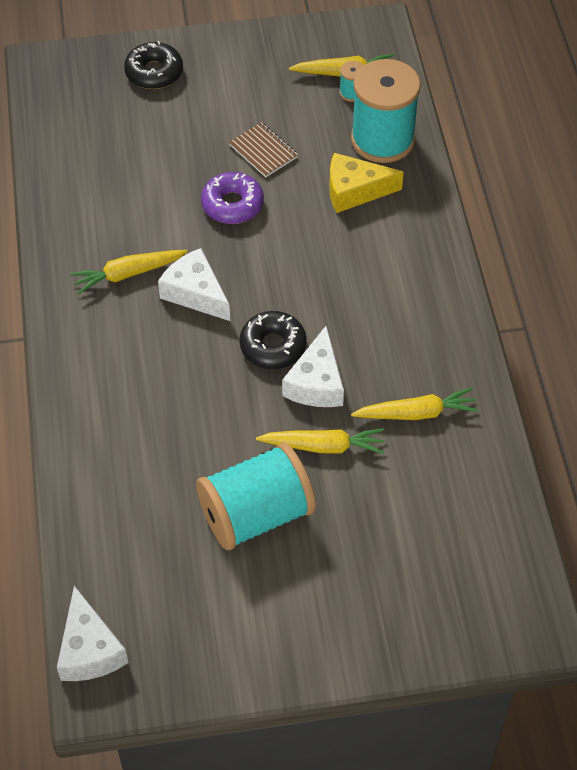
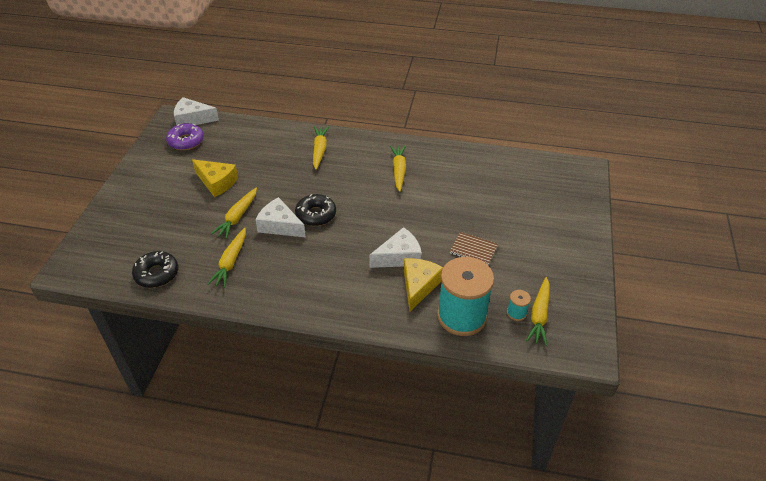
camera: 110 degrees right, 10 degrees down
(114, 397) = (319, 150): none -> yellow carrot
(154, 72) = (565, 215): black donut -> black donut (157, 274)
(195, 293) = (371, 193): white cheese -> white cheese (399, 257)
(232, 204) = (432, 224): purple donut -> purple donut (186, 141)
(256, 515) = (217, 182): turquoise spool -> yellow cheese
(263, 151) = (473, 250): brown notebook -> brown notebook turned 45 degrees clockwise

